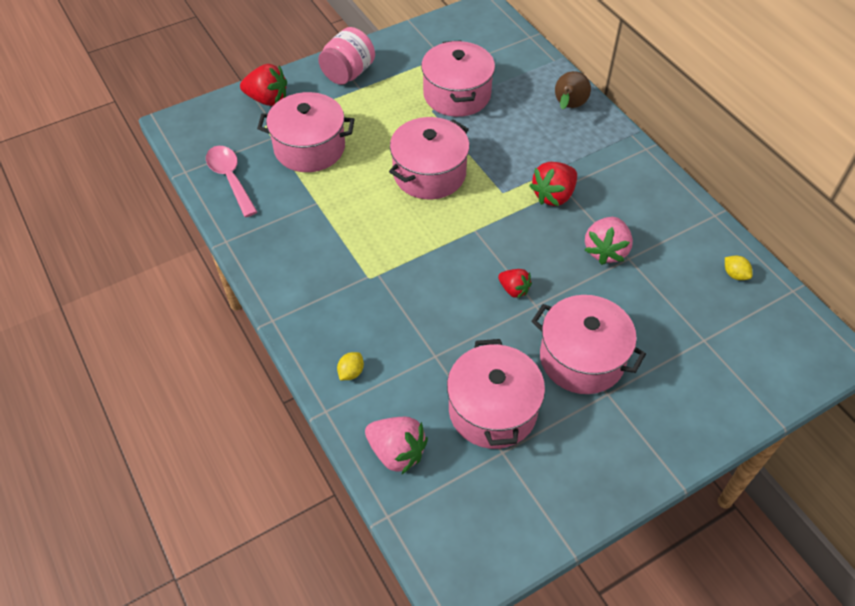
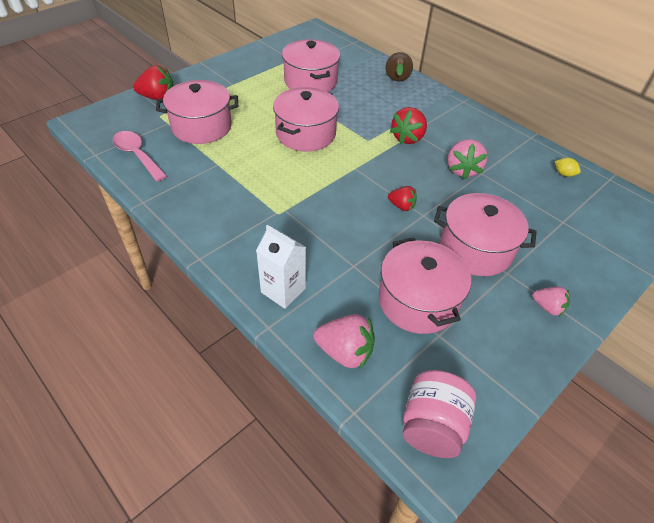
camera: 15 degrees left, 5 degrees down
(348, 73) = (221, 75): pink jar -> pink jar (432, 426)
(351, 372) = (283, 290): yellow lemon -> white carton
(637, 443) = (547, 307): none -> pink strawberry

